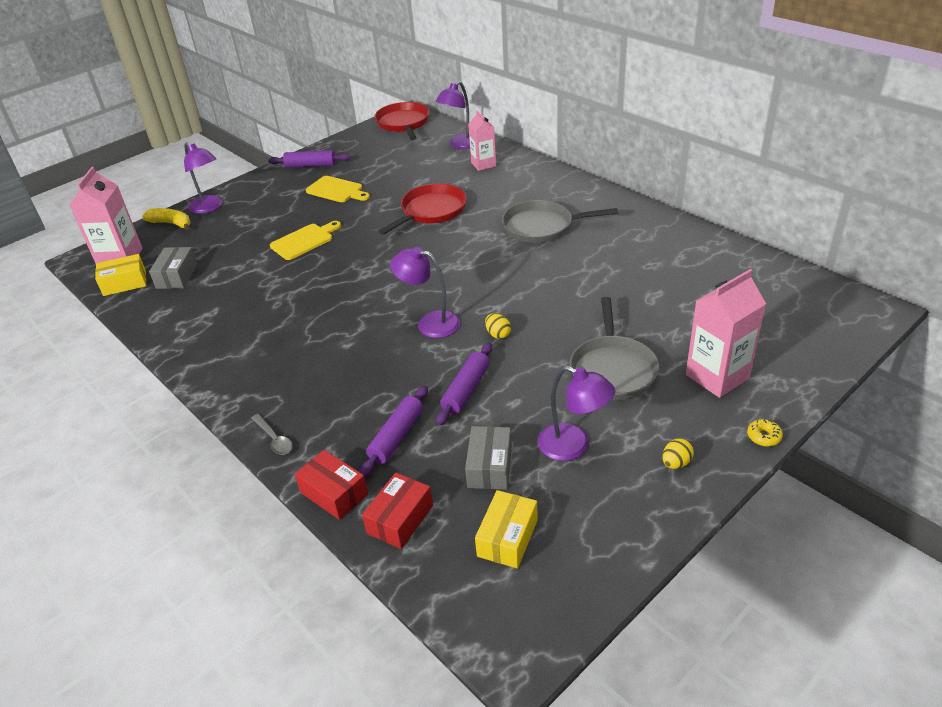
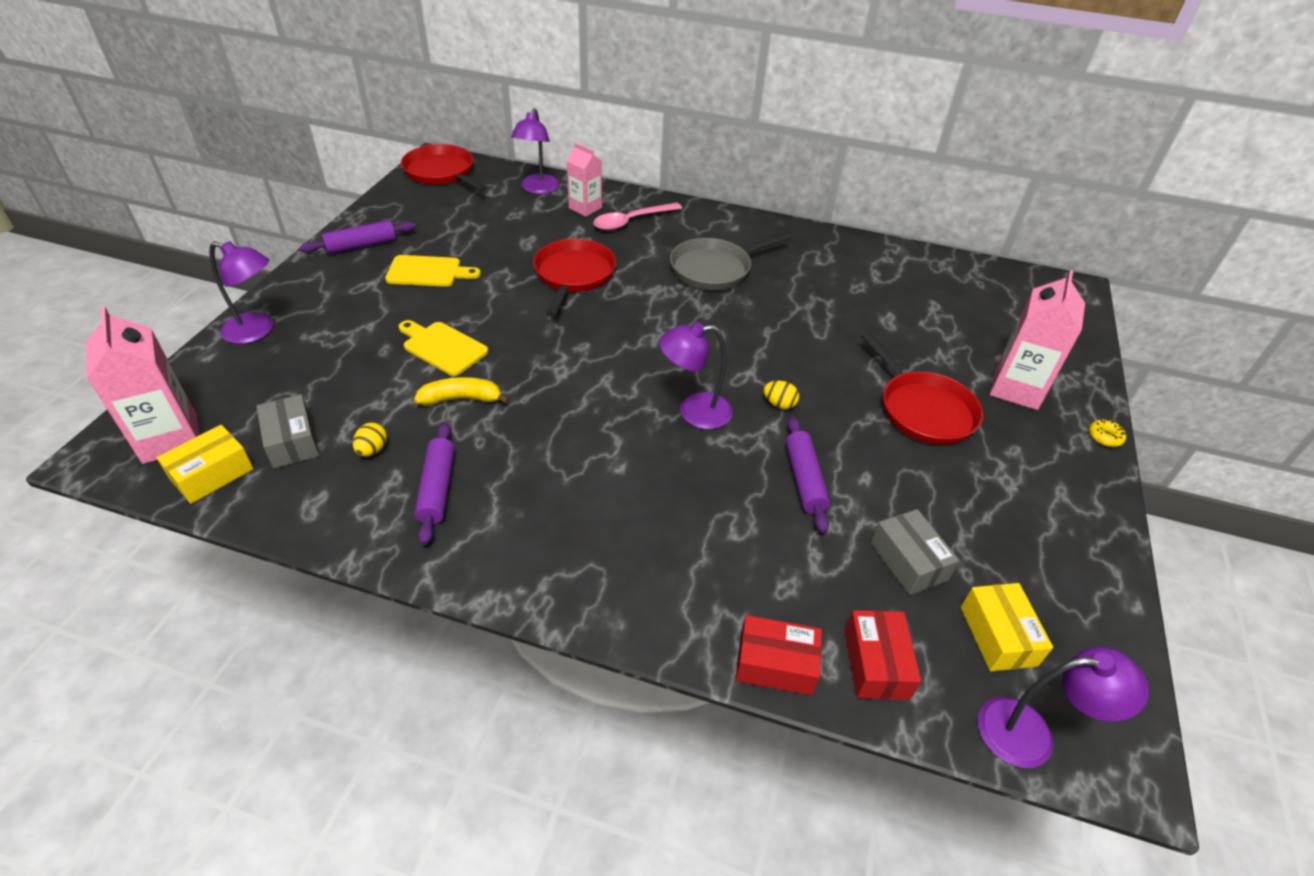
camera: 35 degrees left, 5 degrees up
(171, 223) = (214, 367): yellow banana -> yellow banana (461, 399)
(274, 439) = (640, 624): grey spoon -> none
(304, 241) = (442, 347): yellow cutting board -> yellow cutting board turned 75 degrees counterclockwise
(396, 437) = (781, 564): purple rolling pin -> purple rolling pin (437, 488)
(509, 180) = (631, 221): none -> pink spoon
(573, 446) = (964, 507): purple lamp -> purple lamp (1031, 733)
(612, 369) = (923, 410): grey pan -> red pan
(676, 463) = (1064, 490): yellow egg -> yellow egg (372, 450)

